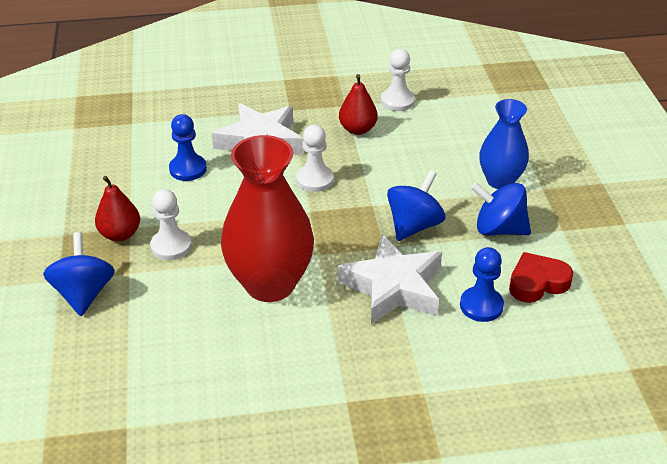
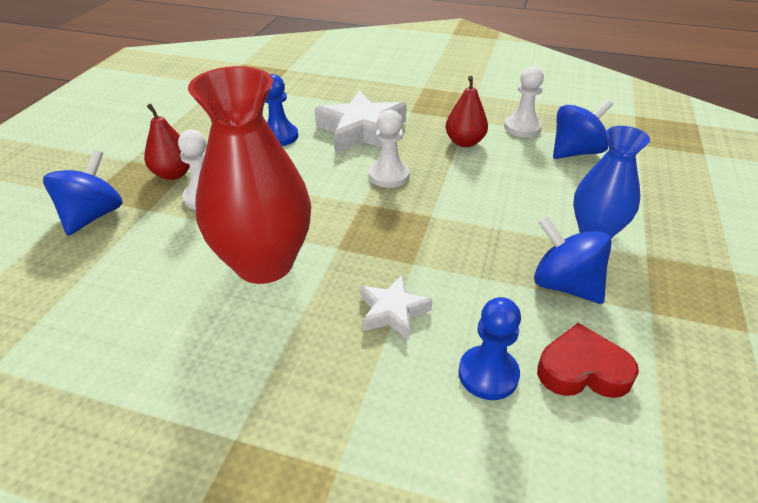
camera: 25 degrees right, 0 degrees up
(393, 287) = (393, 312): white star -> white star, size x0.54
(414, 225) = (463, 250): blue spinning top -> blue spinning top (575, 152)

